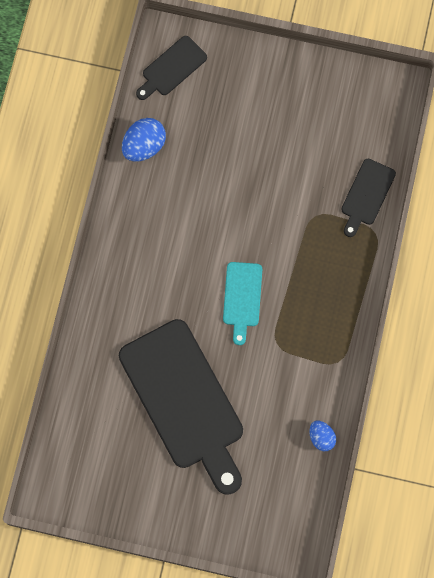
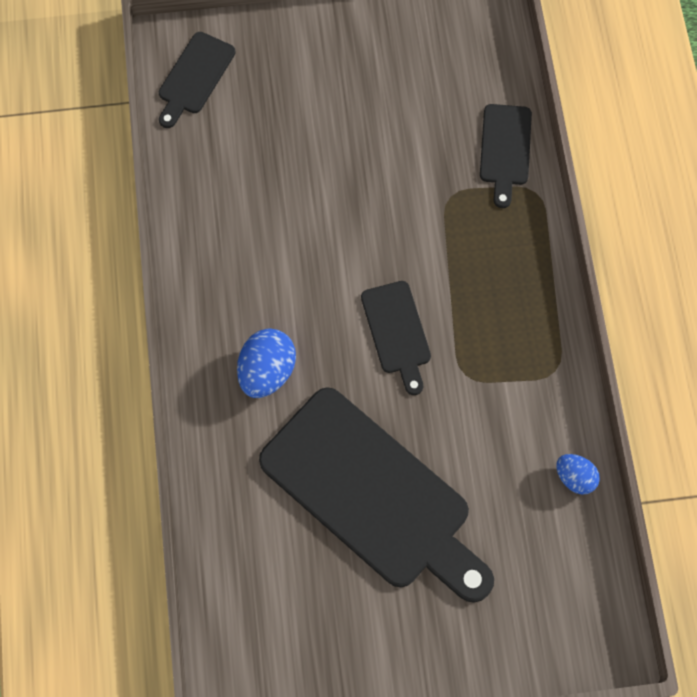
camera: 20 degrees left, 5 degrees down
(144, 146) = (194, 184): blue egg -> blue egg (267, 371)
(242, 298) = (397, 332): turquoise cutting board -> black cutting board

